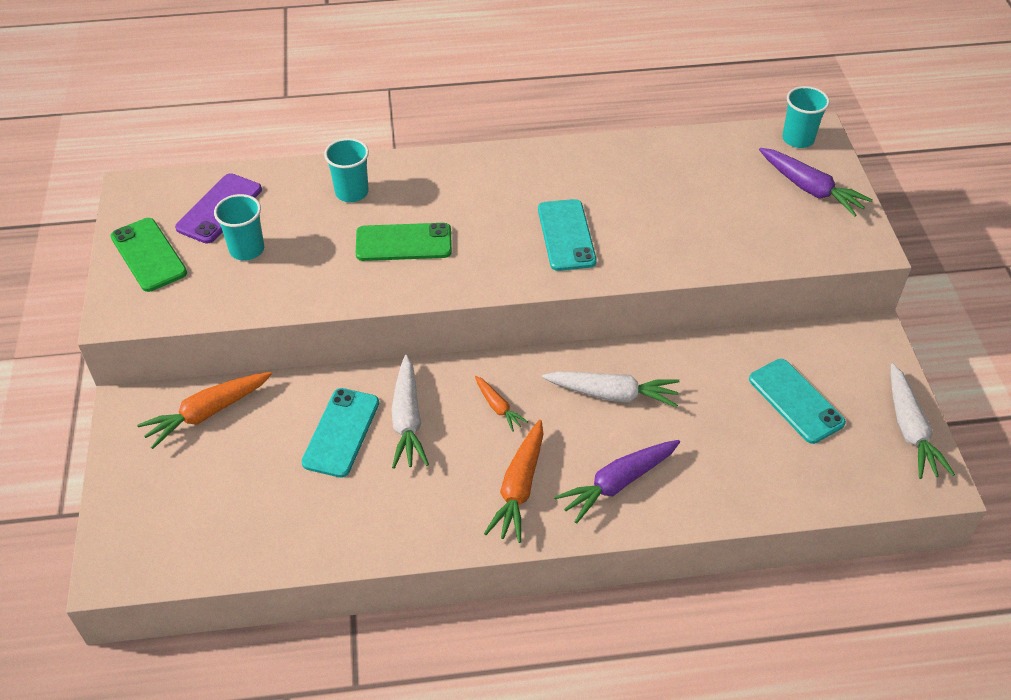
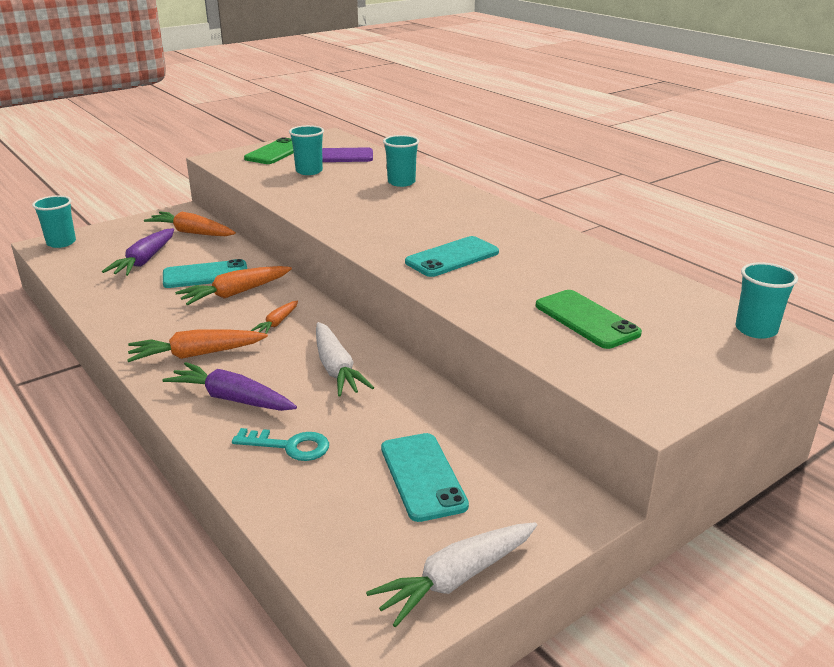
camera: 60 degrees right, 20 degrees down
(120, 553) = (61, 243): none -> turquoise cup
(403, 243) = (370, 208): green phone -> green phone (586, 319)
(407, 420) = (235, 293): white carrot -> orange carrot
(713, 466) = (289, 446): none -> turquoise key
(795, 401) = (422, 476): turquoise phone -> turquoise phone turned 45 degrees counterclockwise
(810, 189) = (688, 354): purple carrot -> purple carrot (144, 261)

